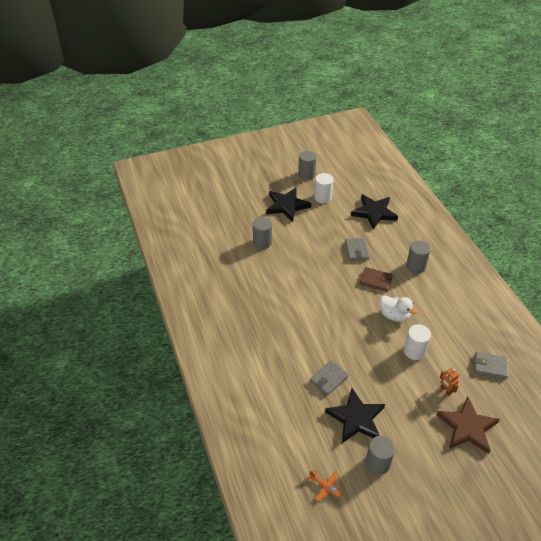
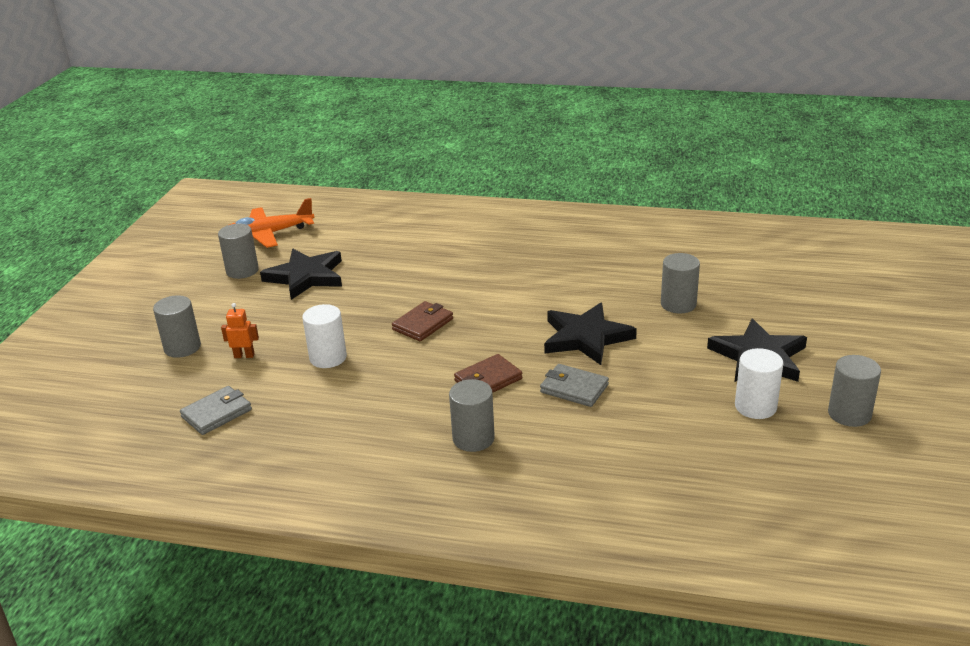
camera: 125 degrees right, 15 degrees down
(325, 487) = (267, 234): orange plane -> orange plane, size x2.05
(329, 379) = (377, 277): grey wallet -> none
(355, 329) = (423, 324): none -> brown wallet
(374, 213) = (658, 454): black star -> black star (586, 337)
(394, 315) = (404, 368): white duck -> none
(467, 427) = (182, 347): brown star -> grey cylinder

